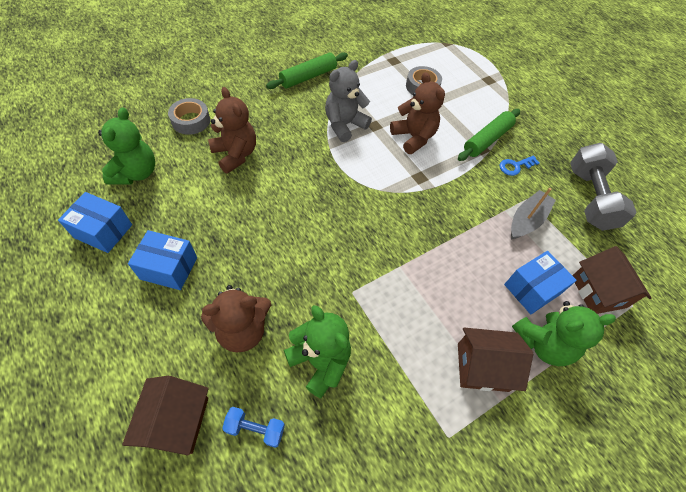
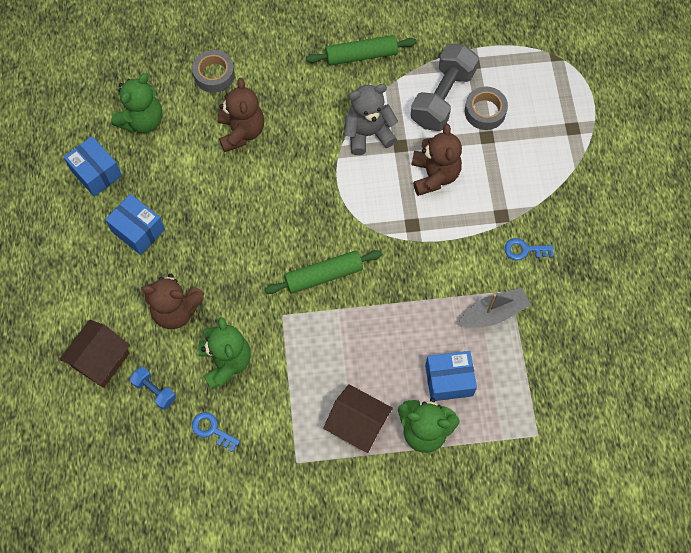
camera: 30 degrees right, 10 degrees up
(341, 444) = (212, 430): none -> blue key
(487, 139) = (515, 207): green rolling pin -> green rolling pin (324, 275)
(589, 198) = (580, 316): grey dumbbell -> grey dumbbell (442, 97)
(598, 292) = (512, 409): brown house -> none

